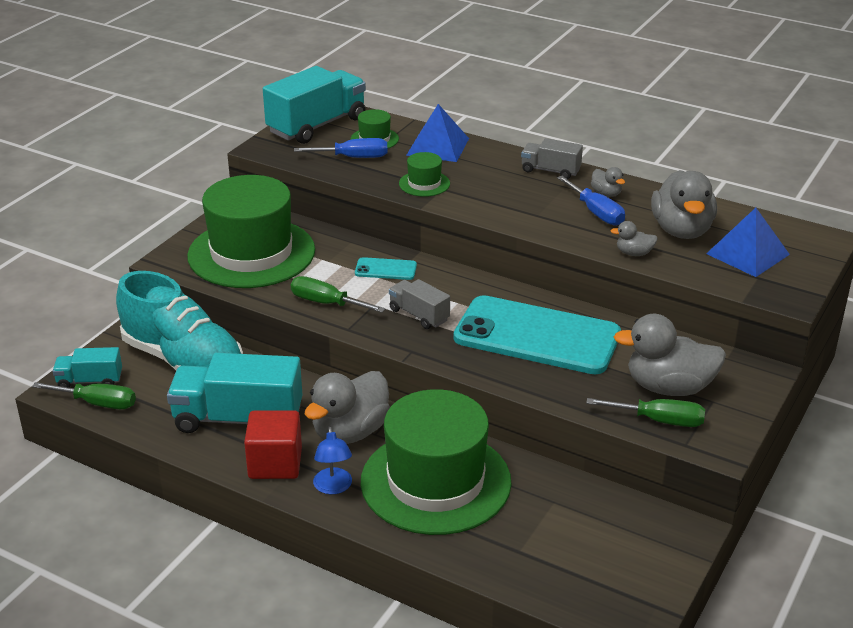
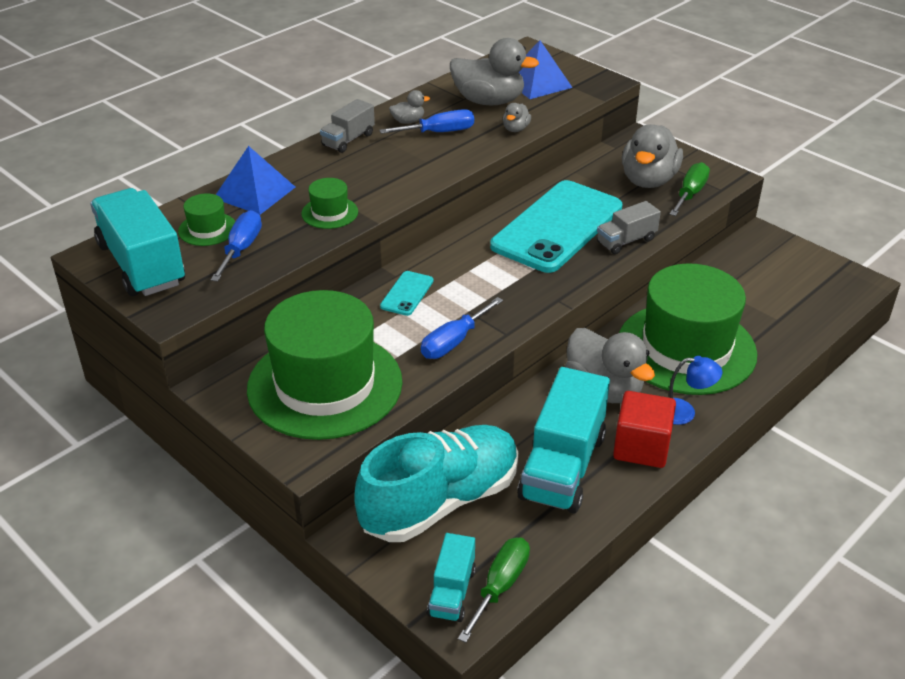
camera: 75 degrees left, 5 degrees up
(326, 303) = (453, 342): green screwdriver -> blue screwdriver
(419, 315) = (499, 286): grey truck -> grey truck (626, 241)

